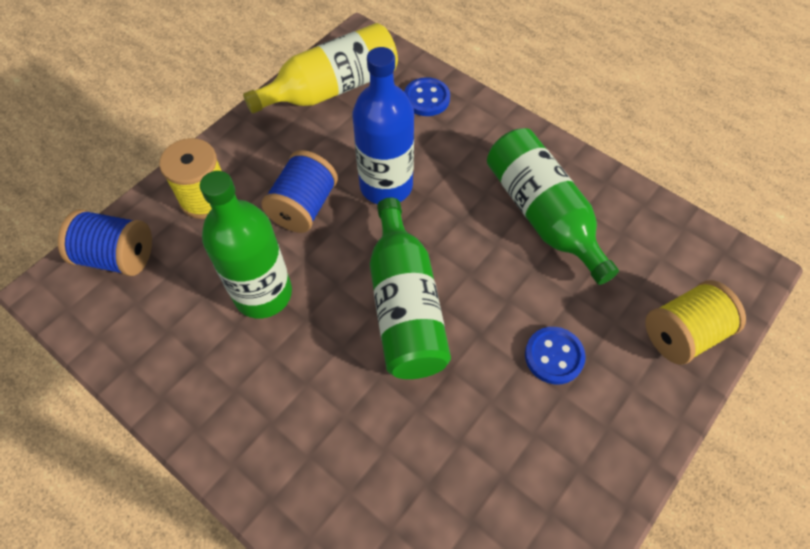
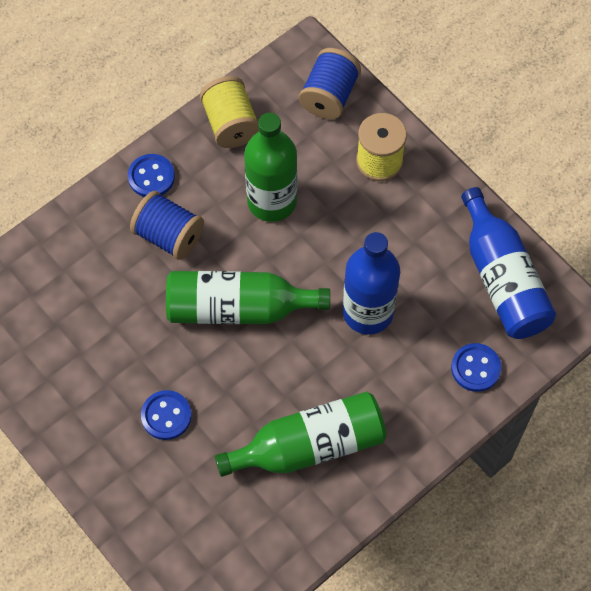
camera: 100 degrees right, 5 degrees up
(237, 441) = (151, 177): none -> blue button
(304, 207) = (355, 239): blue spool -> blue spool (169, 236)
(331, 89) = (502, 278): yellow bottle -> blue bottle
(682, 333) = (162, 530): yellow spool -> yellow spool (230, 124)

